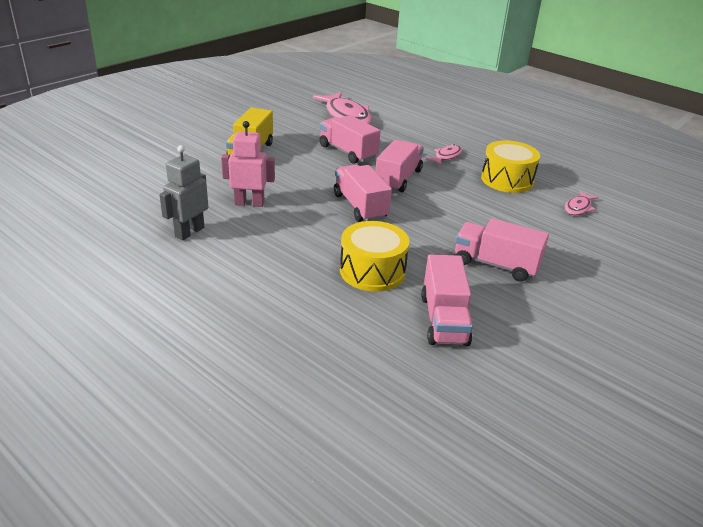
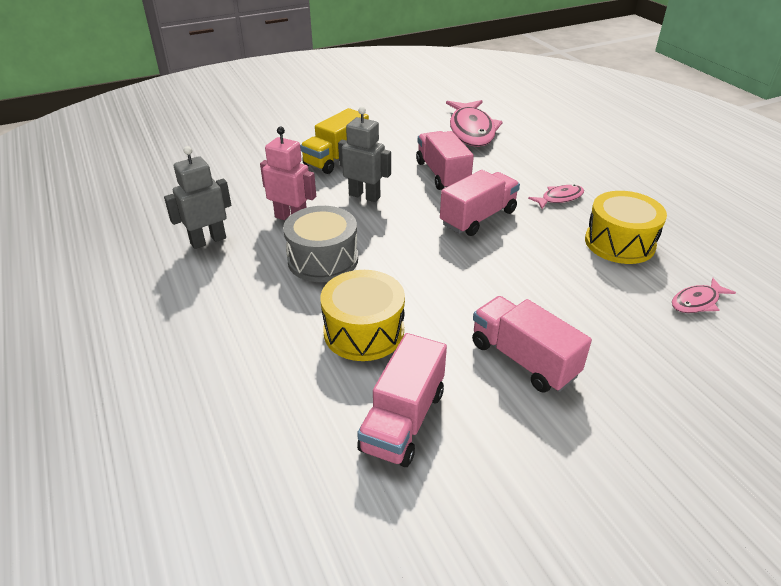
camera: 25 degrees right, 5 degrees up
(297, 177) = (364, 196): none -> grey robot
(301, 228) = (323, 260): none -> grey drum
(360, 206) = (408, 245): pink truck -> none

